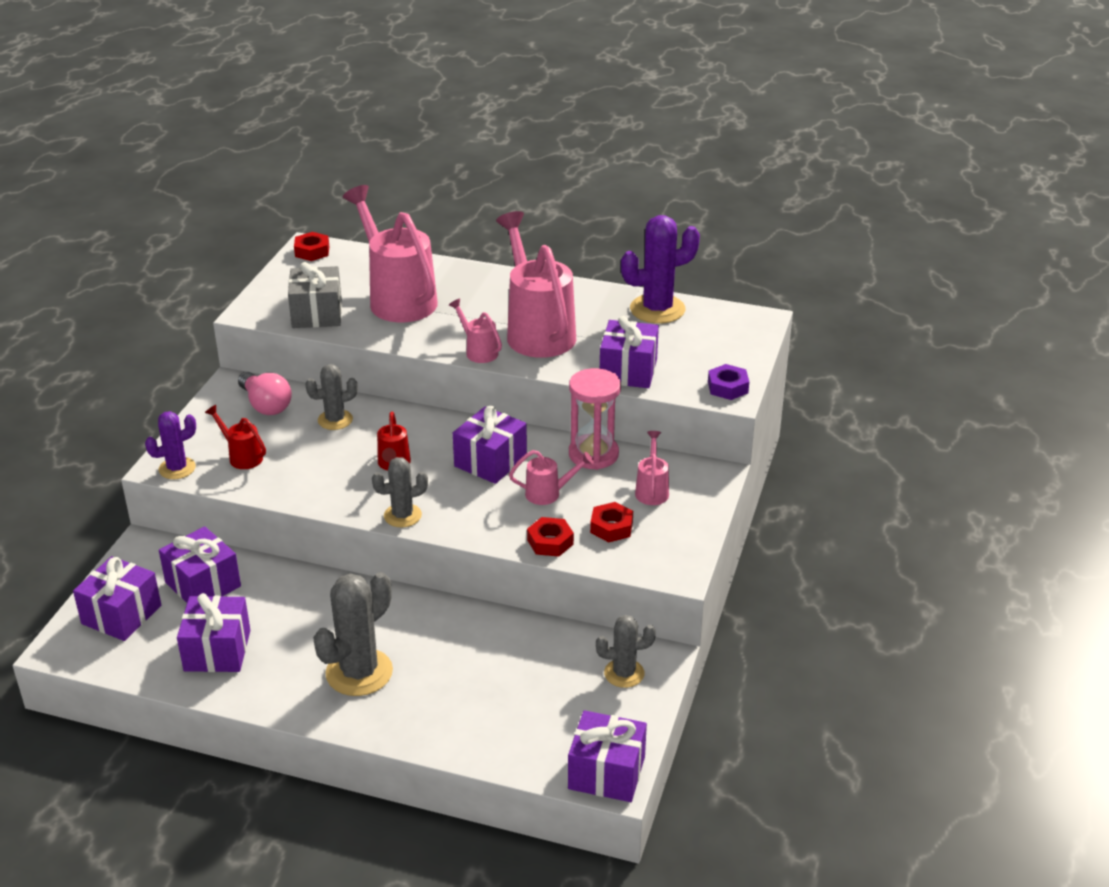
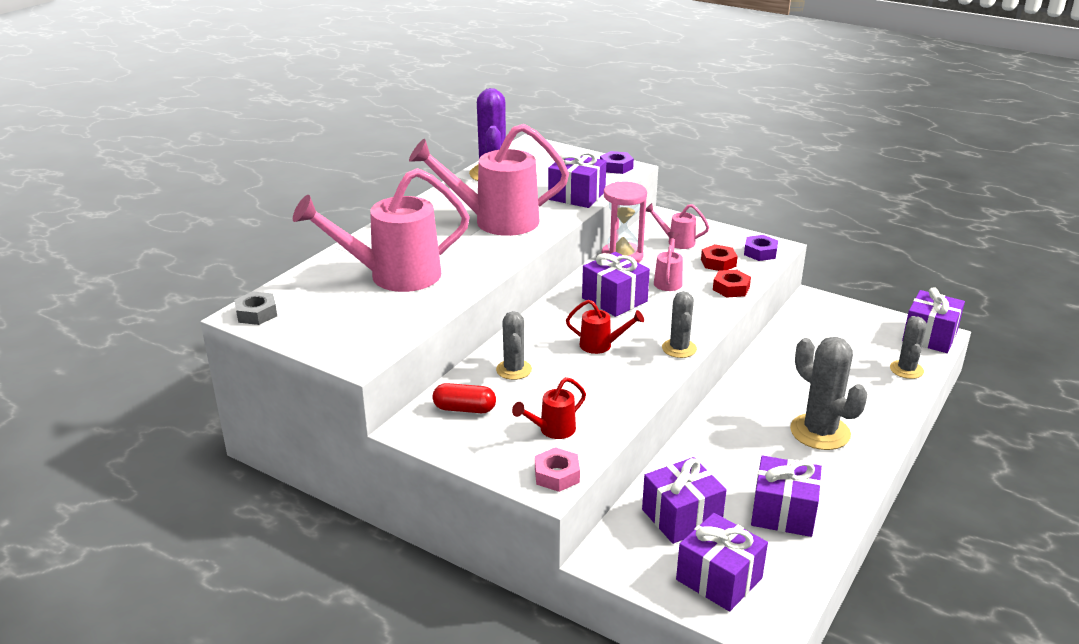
camera: 75 degrees left, 5 degrees down
(177, 468) = (557, 475): purple cactus -> pink nut
(266, 405) = (464, 409): pink light bulb -> red capsule
(312, 251) = (256, 313): red nut -> grey nut
(317, 314) = (391, 321): grey gift -> none
(478, 351) = (513, 249): pink watering can -> none
(624, 673) = (828, 315): grey cactus -> grey cactus (906, 370)
(655, 559) = (760, 252): none -> purple nut

